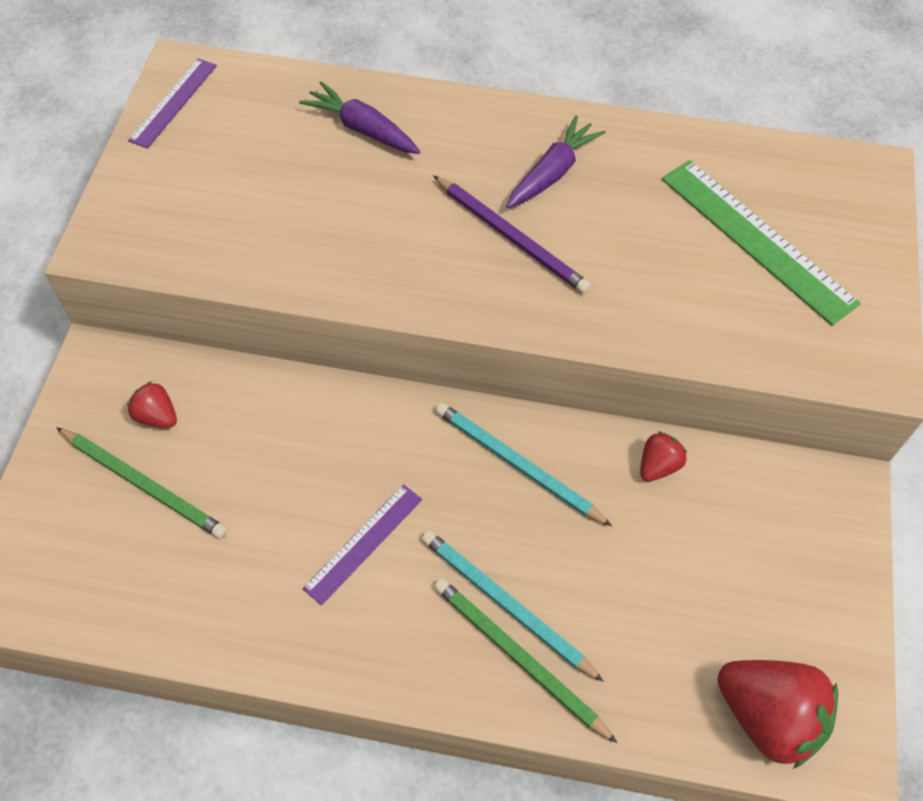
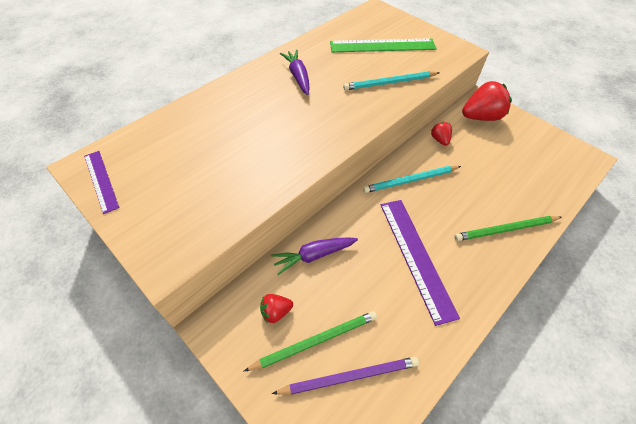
camera: 55 degrees left, 5 degrees down
(362, 129) = (207, 119): purple carrot -> purple carrot (313, 256)
(363, 543) = (416, 256): purple ruler -> purple ruler, size x1.70
(505, 604) = (477, 220): turquoise pencil -> turquoise pencil (389, 83)
(511, 237) = (320, 104): purple pencil -> purple pencil (349, 376)
(767, 717) = (565, 168): red strawberry -> red strawberry (480, 117)

